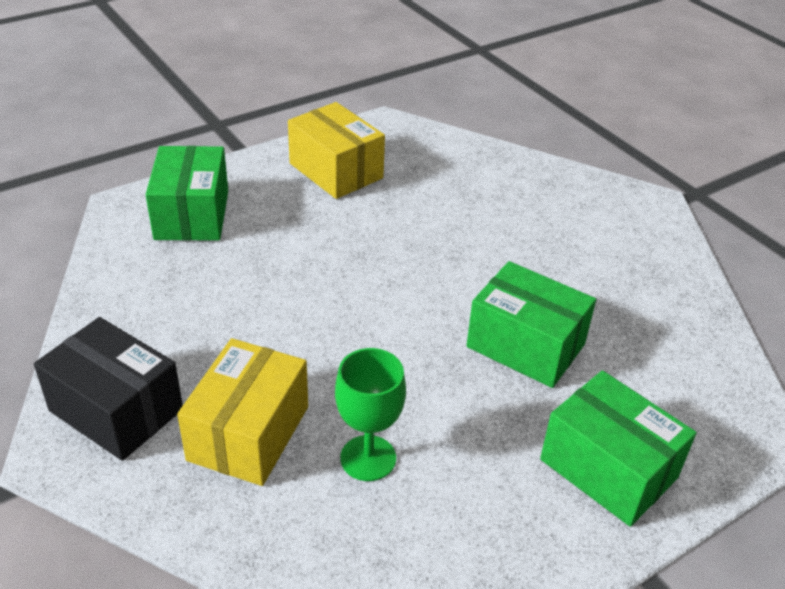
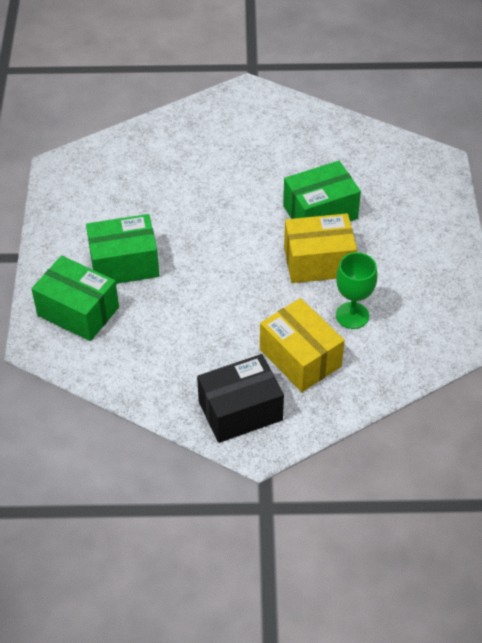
camera: 55 degrees left, 10 degrees up
(336, 171) = (91, 217): yellow box -> yellow box (318, 262)
(608, 468) = (421, 228): green box -> green box (124, 264)

